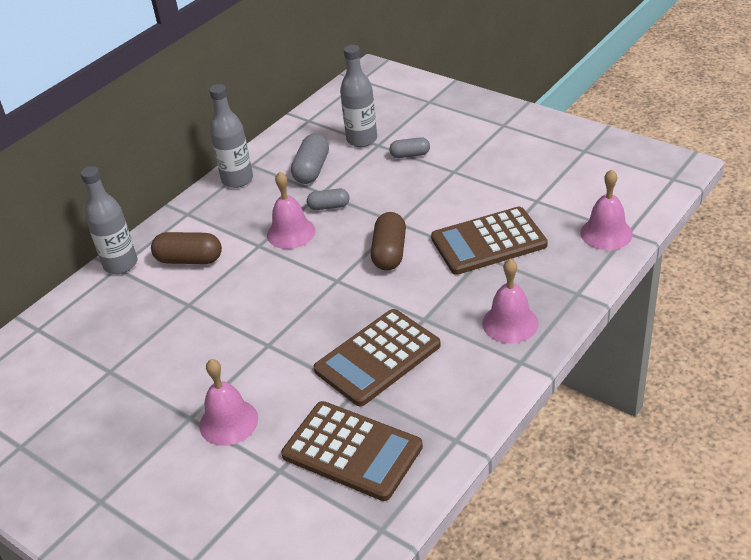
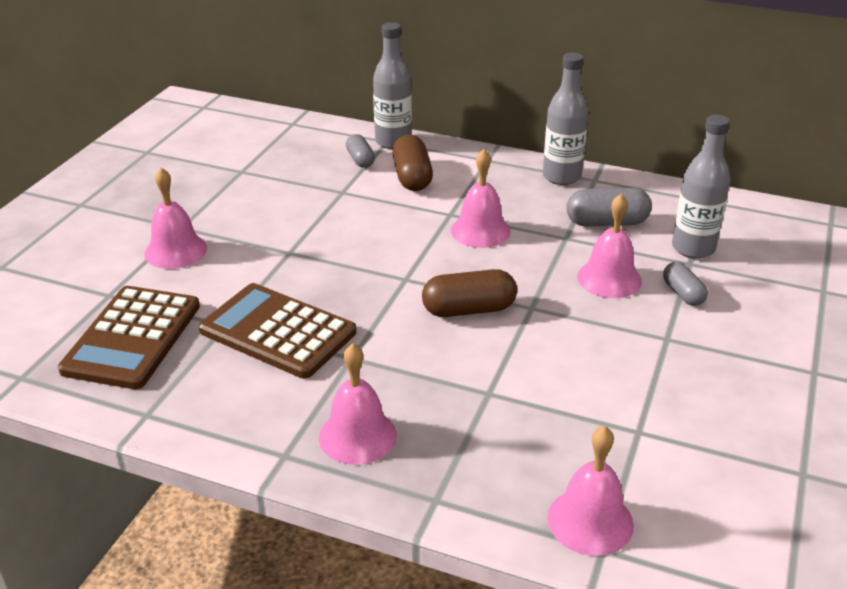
camera: 70 degrees right, 5 degrees down
(329, 206) = (540, 248): grey capsule -> grey capsule (360, 160)
(380, 182) = (609, 279): none -> pink bell
(488, 242) = (522, 393): brown calculator -> none

